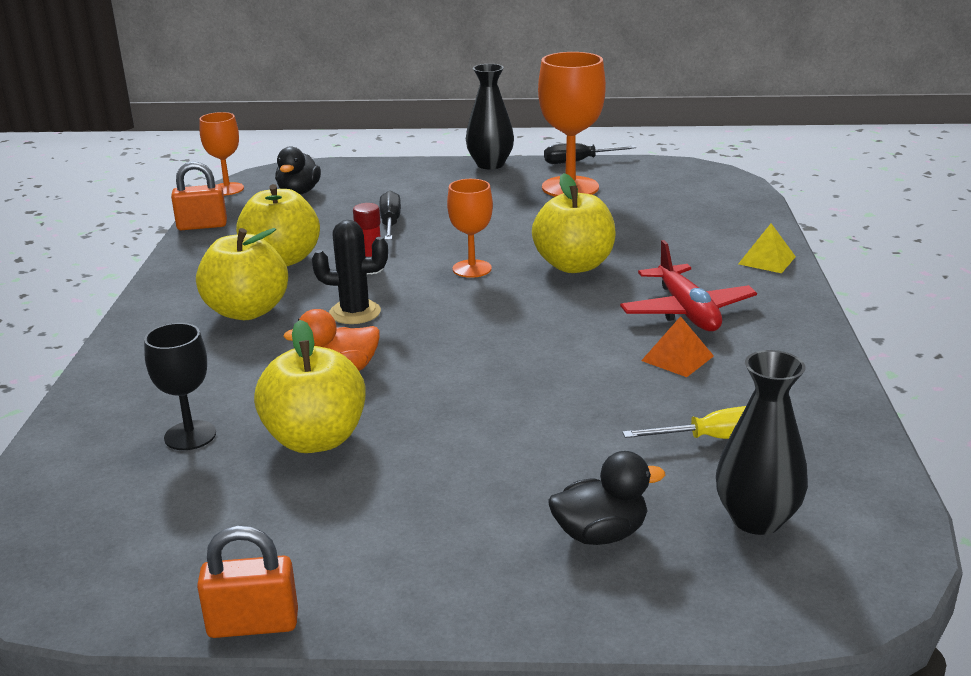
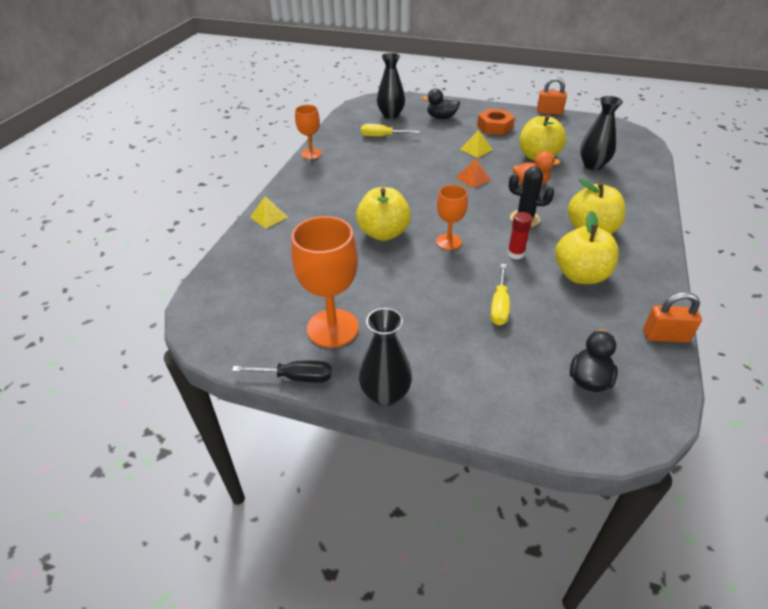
camera: 165 degrees left, 15 degrees up
(190, 435) = (592, 165): black goblet -> black vase
(227, 189) = (670, 406): orange goblet -> orange goblet (311, 154)
(390, 223) = (499, 306): black screwdriver -> yellow screwdriver
(431, 521) = (494, 127): none -> orange nut
(468, 437) = (476, 149): none -> yellow pyramid
(677, 358) = (371, 167): orange pyramid -> orange pyramid (473, 178)
(687, 311) = (345, 190): red plane -> none

